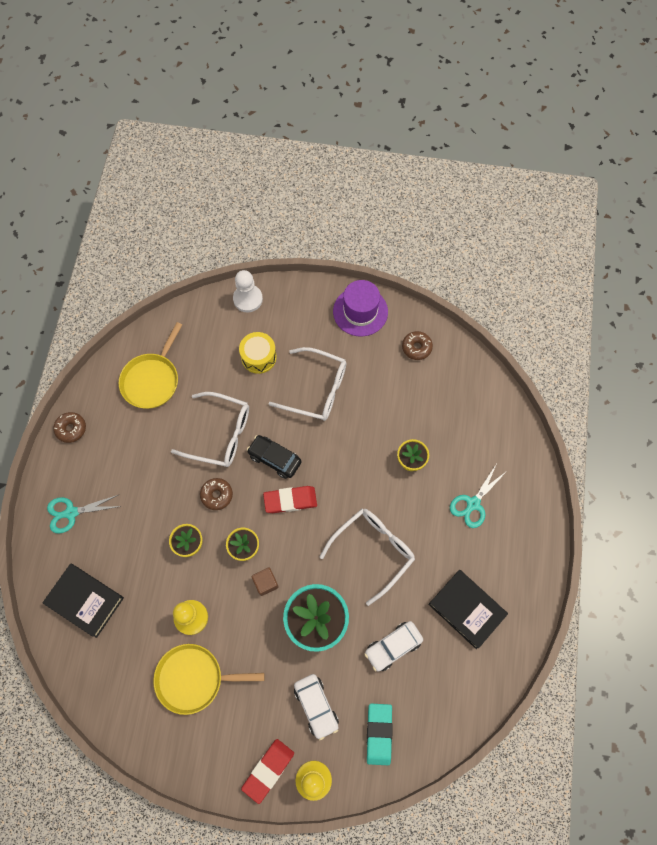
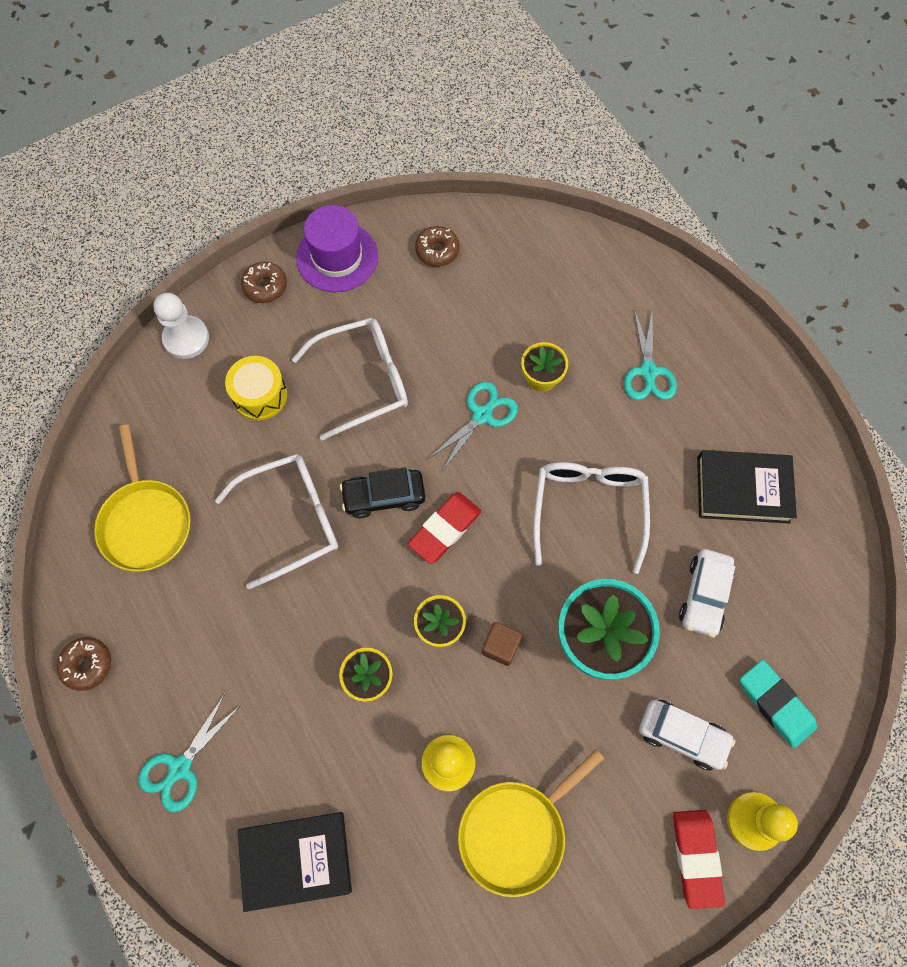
camera: 40 degrees left, 0 degrees up
(217, 495) = (351, 594): brown donut -> brown donut (265, 286)
(361, 456) = (482, 415): none -> turquoise scissors

